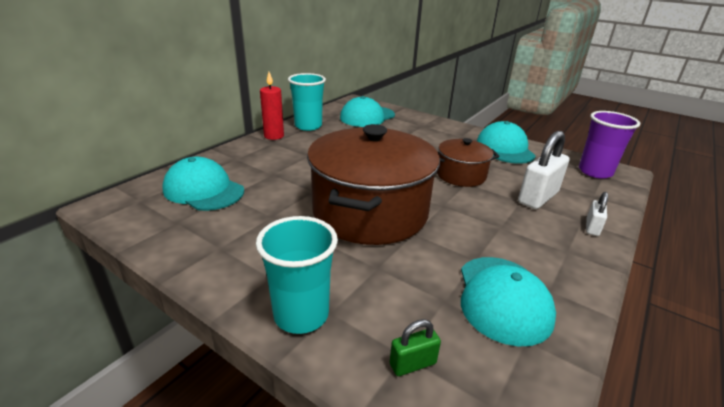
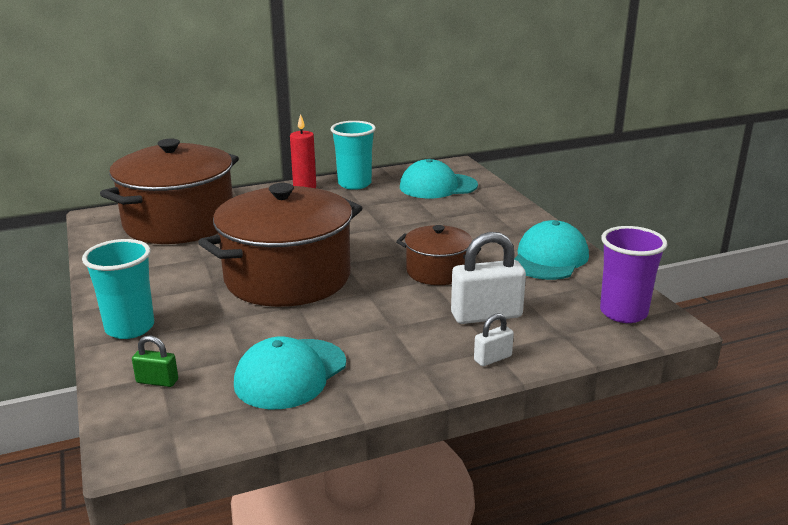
camera: 35 degrees right, 5 degrees down
(203, 190) = (179, 222): turquoise cap -> brown pot

